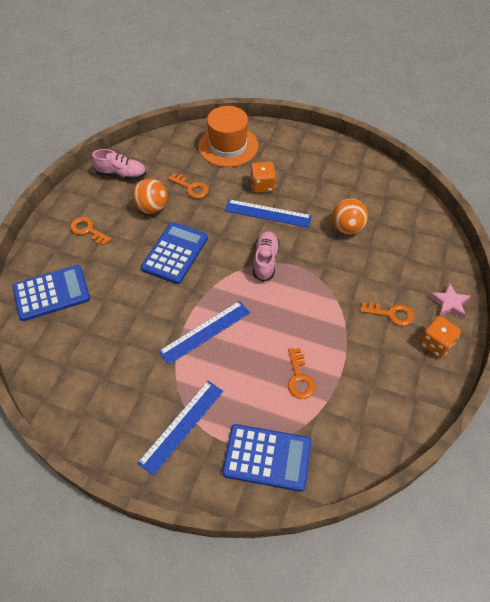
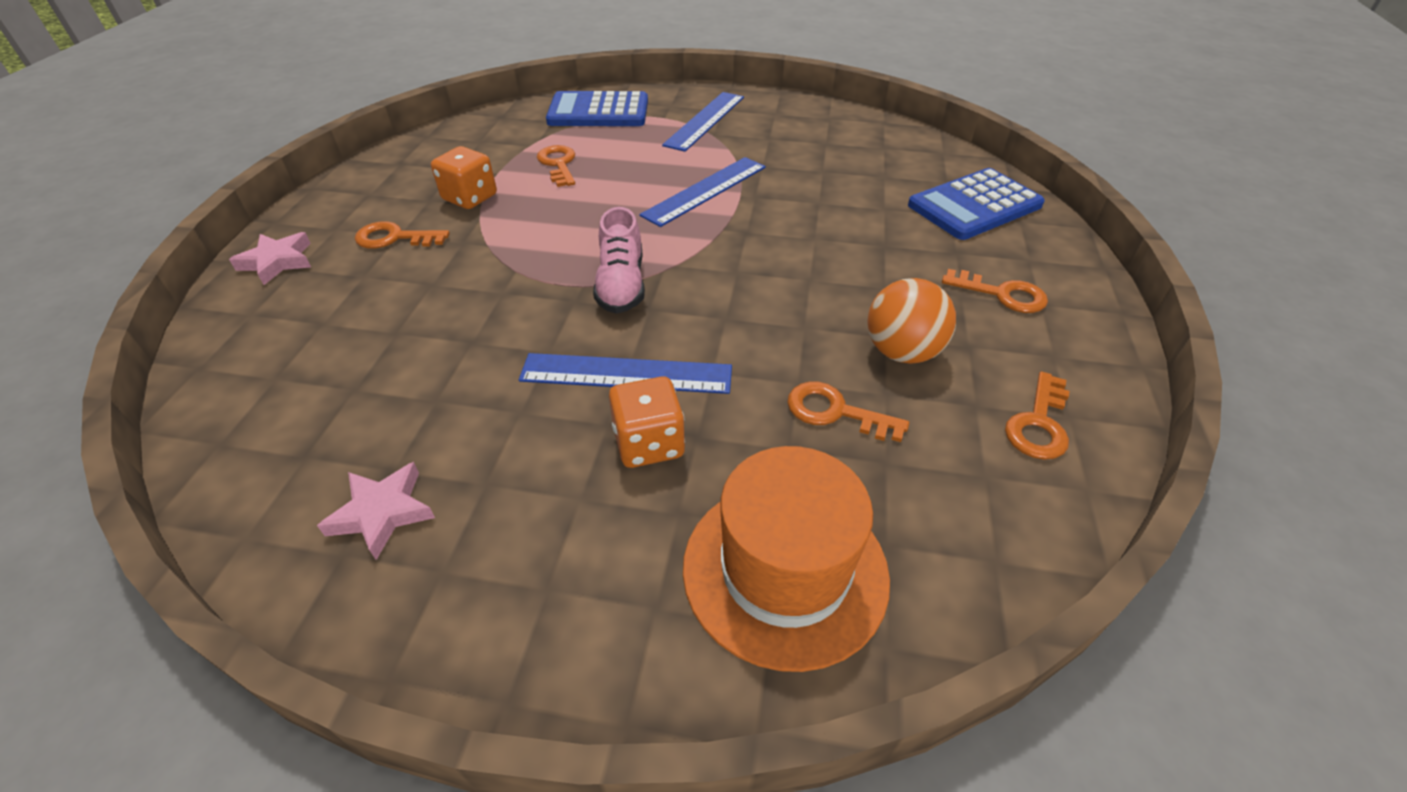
camera: 170 degrees right, 10 degrees down
(121, 174) = (1038, 424): pink shoe -> orange key
(175, 253) = (803, 277): blue calculator -> none
(347, 228) = (436, 364): orange ball -> none
(351, 175) = (382, 513): none -> pink star
(435, 344) = (336, 213): orange dice -> orange dice (470, 198)

